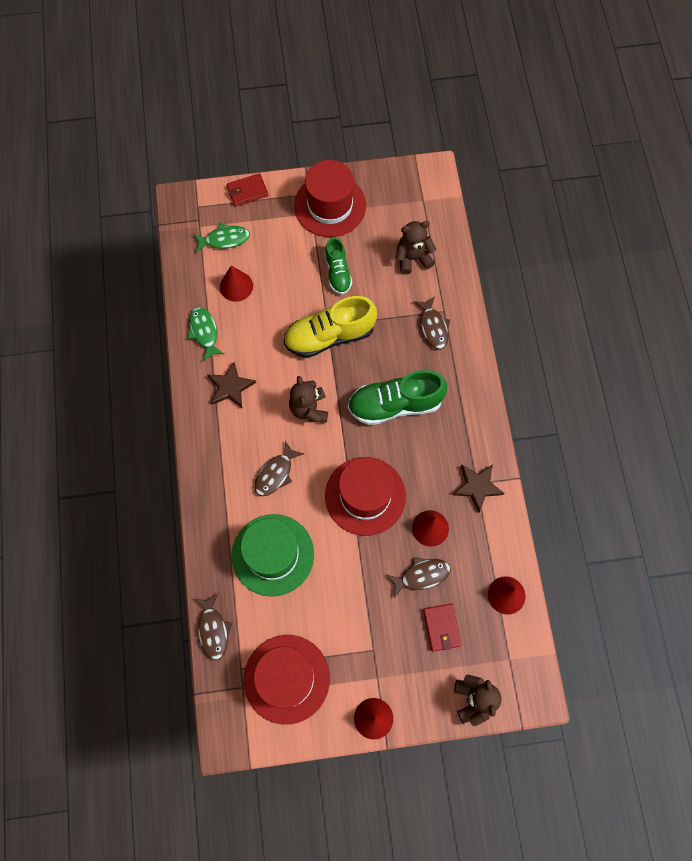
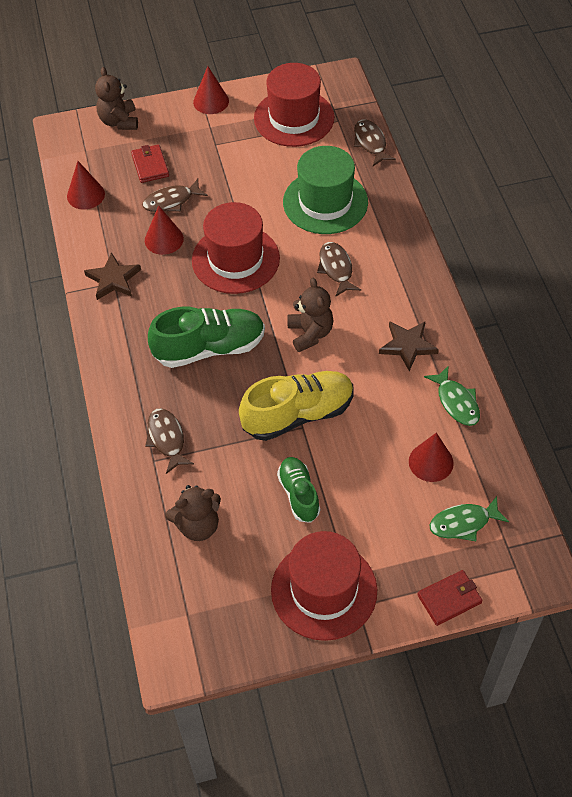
camera: 175 degrees right, 15 degrees down
(276, 473) = (336, 269): brown fish -> brown fish turned 45 degrees counterclockwise

